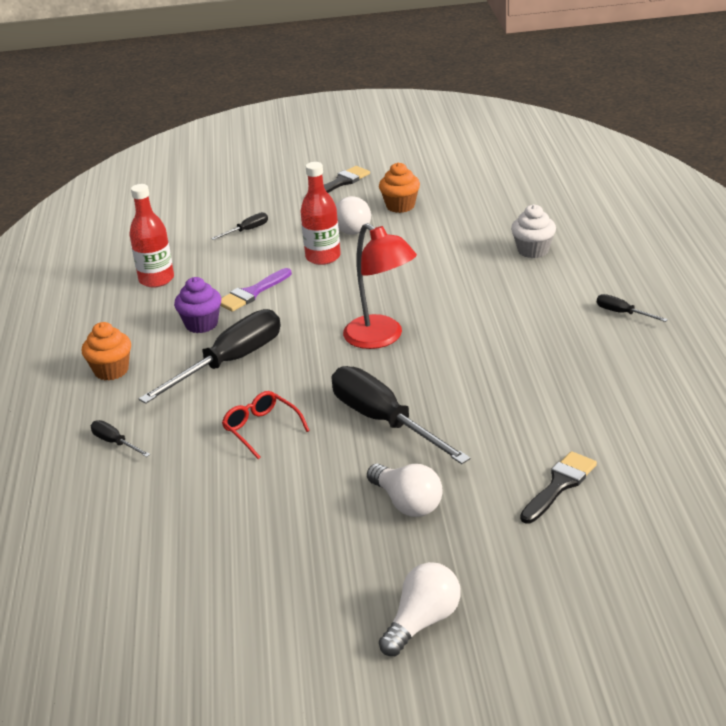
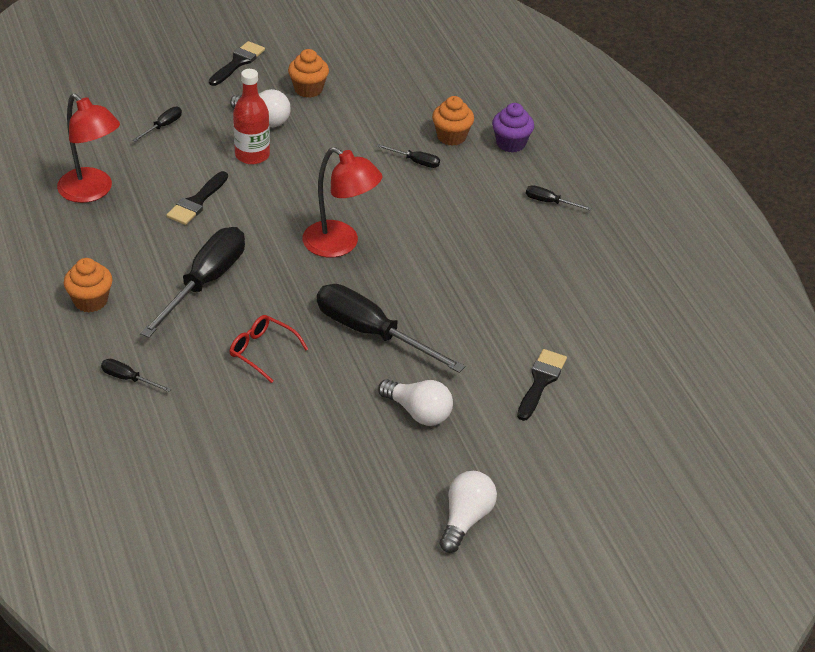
camera: 20 degrees left, 10 degrees up
(156, 279) = (92, 192): red bottle -> red lamp
(201, 324) = (160, 241): purple cupcake -> purple cupcake (511, 143)
(252, 293) = (197, 201): purple brush -> black brush
(487, 270) = (415, 162): none -> black screwdriver
(533, 250) = (451, 136): white cupcake -> orange cupcake

